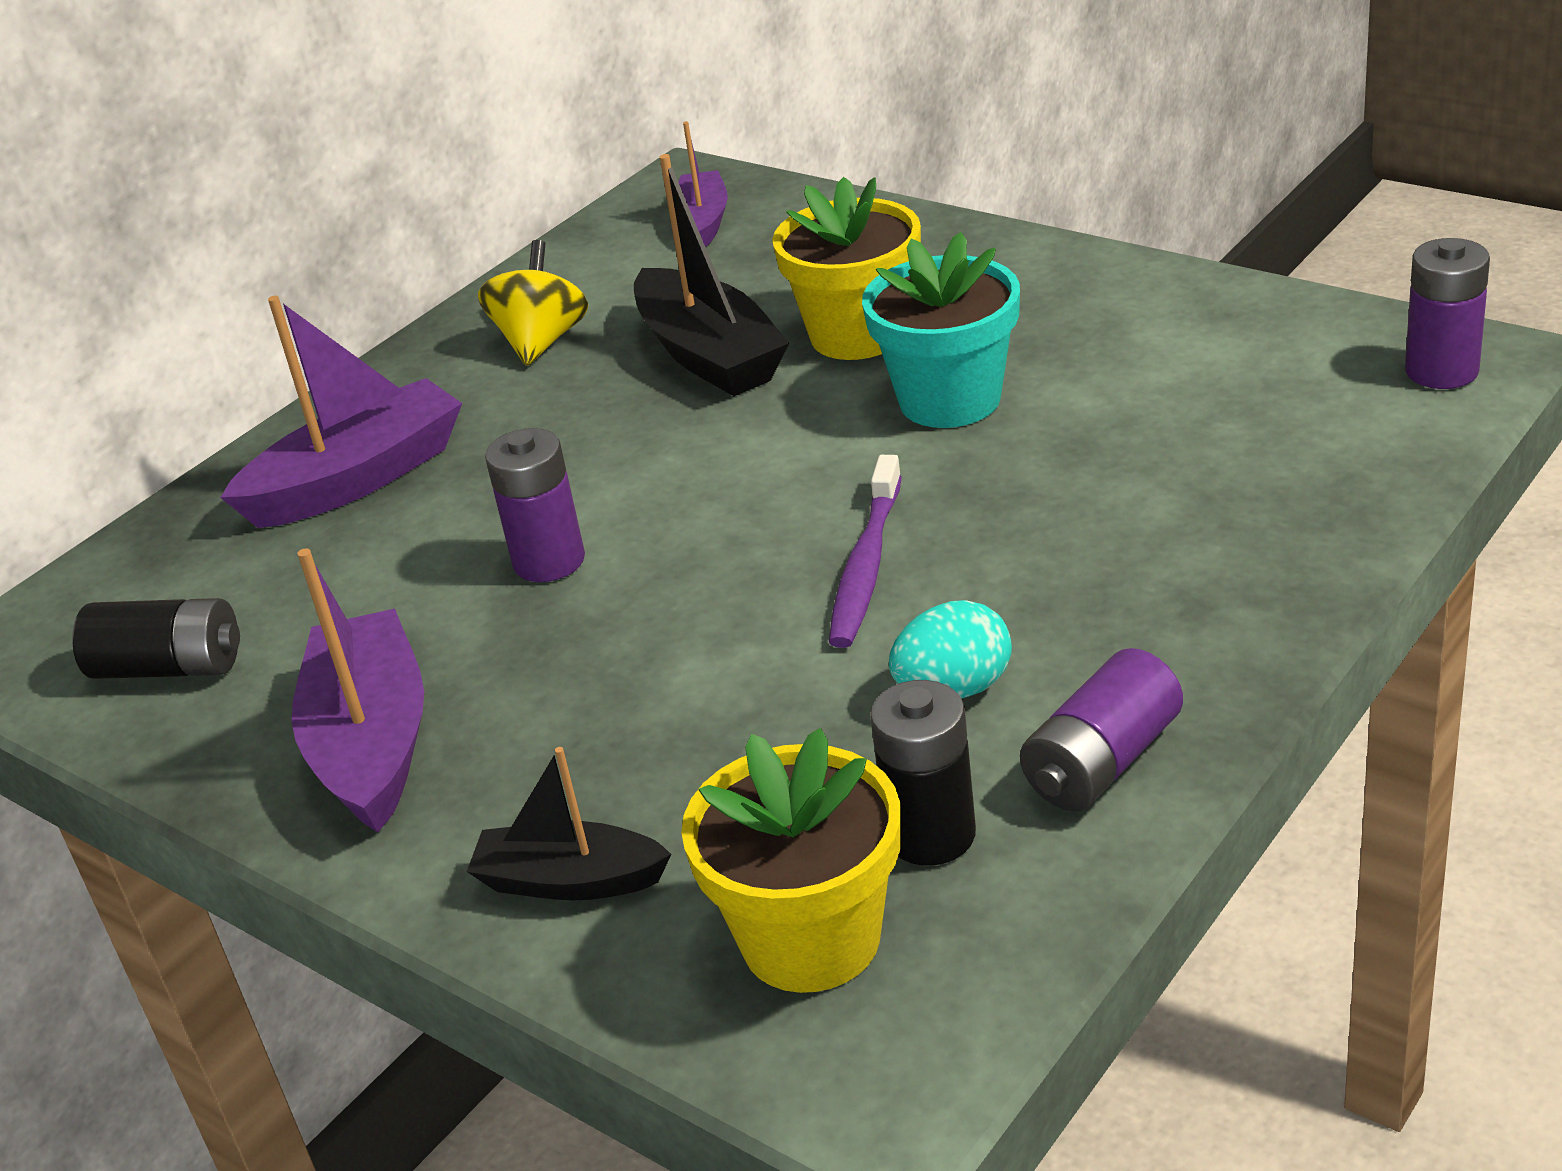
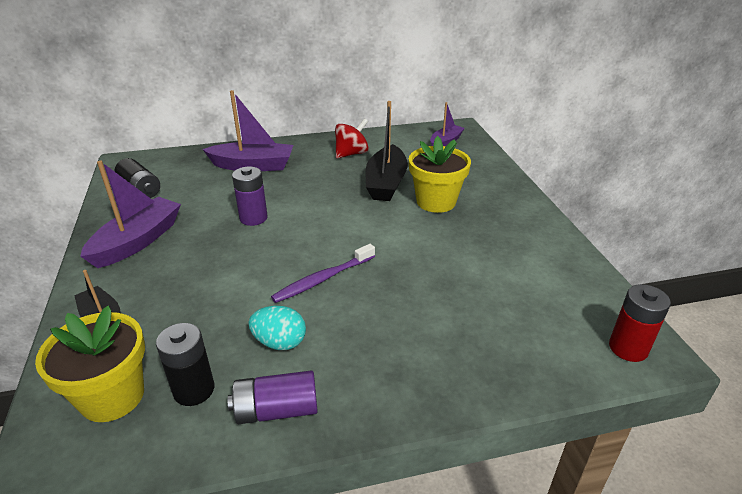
camera: 35 degrees right, 0 degrees up
(541, 342) = (351, 154): yellow spinning top -> red spinning top
(950, 400) = (430, 240): turquoise flower pot -> none
(1441, 371) = (628, 348): purple battery -> red battery

